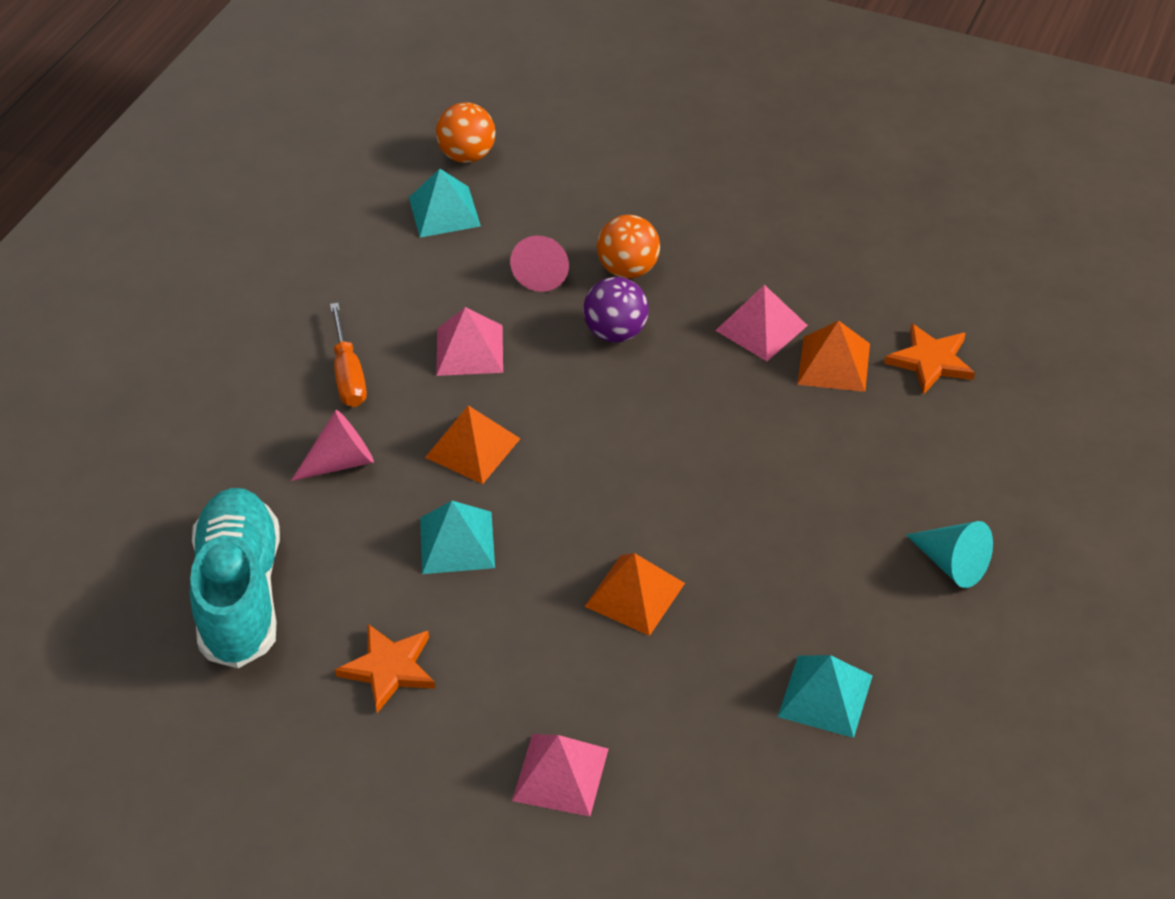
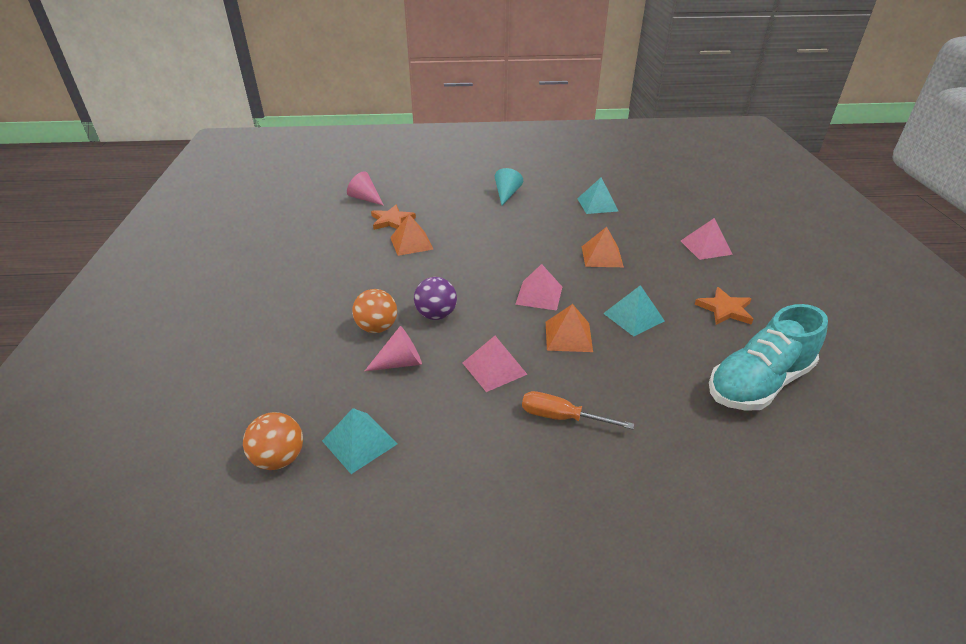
camera: 120 degrees left, 10 degrees down
(341, 462) = (631, 386): pink cone -> pink cone (365, 198)
(348, 374) = (561, 417): orange screwdriver -> orange screwdriver turned 120 degrees counterclockwise
(761, 327) = (399, 269): pink pyramid -> pink pyramid (539, 295)

